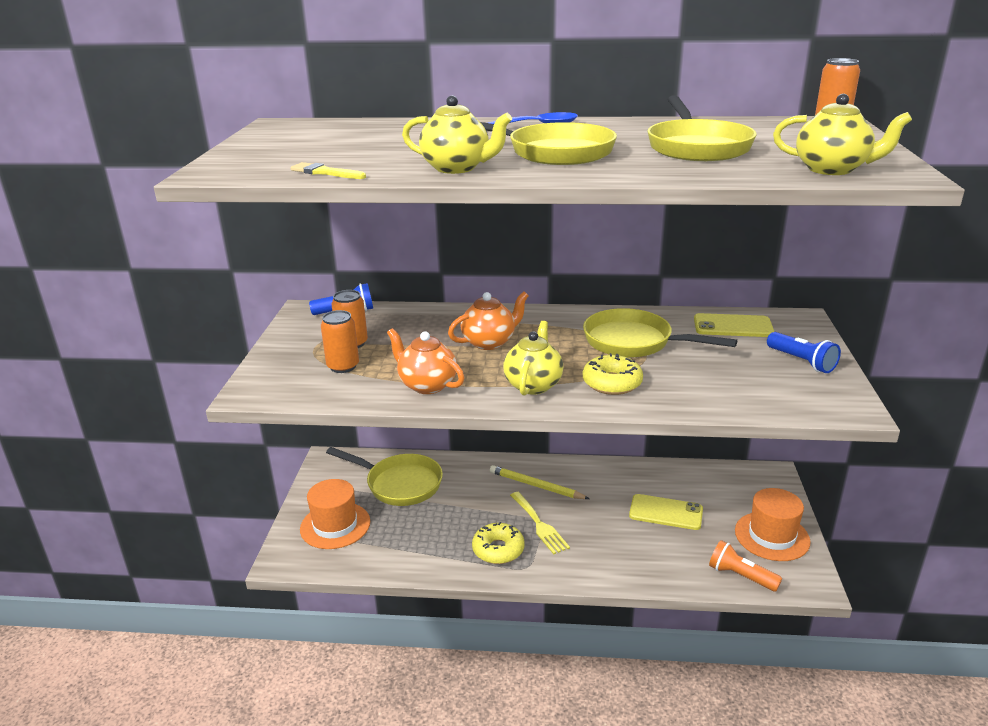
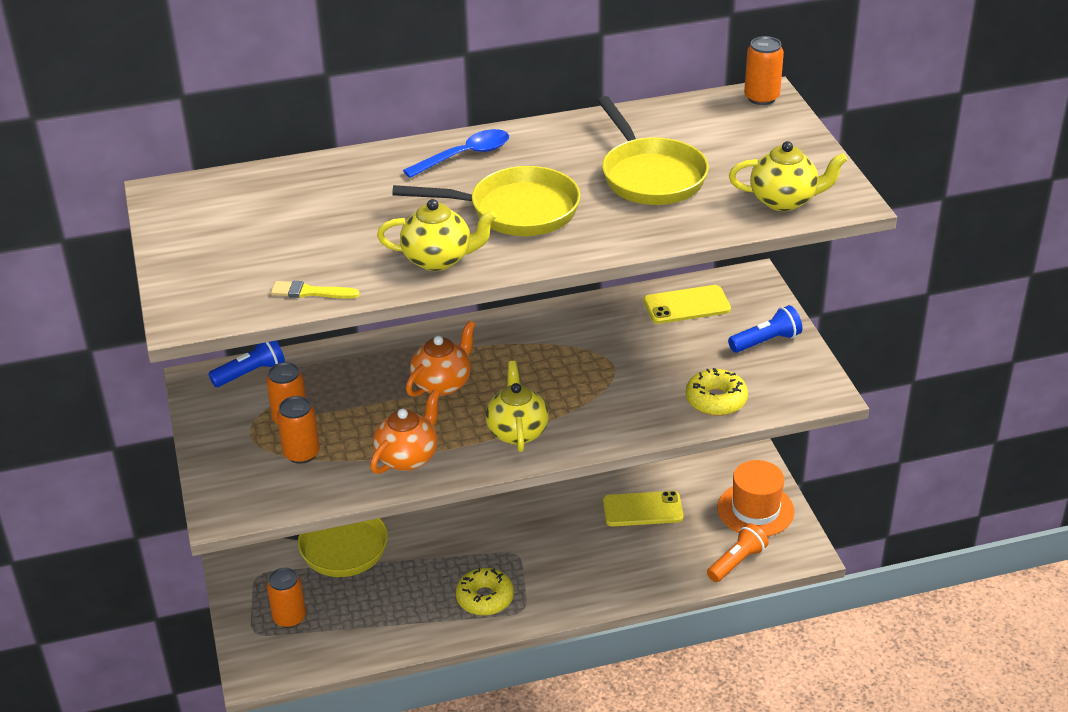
camera: 20 degrees left, 10 degrees up
(335, 525) = (289, 618): orange hat -> orange can
(427, 385) = (408, 457): orange teapot -> orange teapot turned 105 degrees clockwise
(536, 486) = (492, 512): yellow pencil -> none
(539, 525) = (516, 558): yellow fork -> none
(612, 383) = (594, 411): yellow donut -> yellow donut (716, 400)
(634, 342) = (595, 350): yellow pan -> none
(740, 576) = (737, 562): orange flashlight -> orange flashlight turned 120 degrees clockwise
(801, 362) = (766, 341): blue flashlight -> blue flashlight turned 60 degrees counterclockwise

